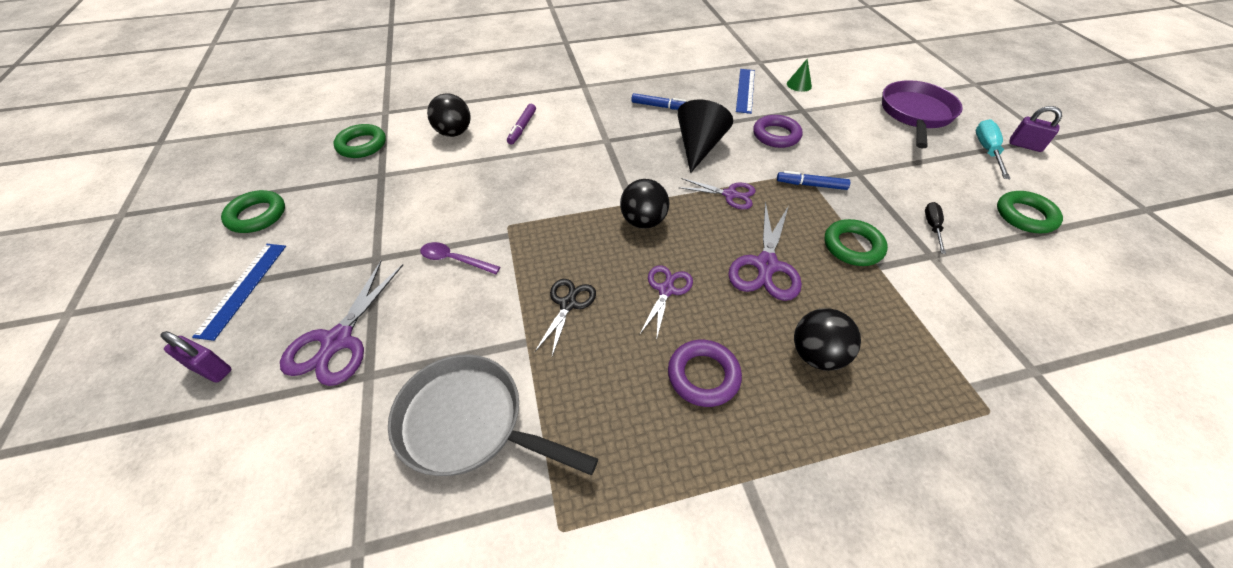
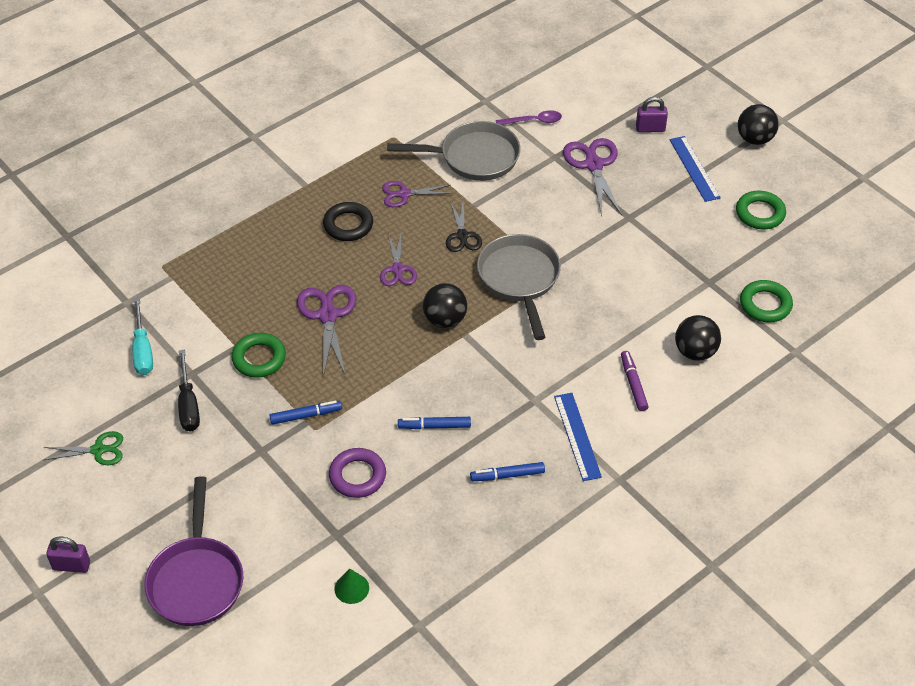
camera: 155 degrees right, 0 degrees up
(454, 260) = (570, 236): purple spoon -> purple spoon (533, 121)
(543, 234) = (520, 279): none -> grey pan
(699, 147) = (434, 426): black cone -> blue marker
(703, 376) = (348, 225): purple ring -> black ring
(730, 194) = (380, 375): purple scissors -> purple scissors (404, 194)
(745, 90) = (417, 548): blue ruler -> blue ruler (577, 436)
(816, 355) = (276, 262): black ball -> black ball (755, 139)
(932, 227) = (188, 405): black screwdriver -> black screwdriver, size x1.50
(986, 151) = (118, 539): turquoise screwdriver -> turquoise screwdriver (143, 350)
(1025, 216) = (98, 450): green ring -> green scissors

